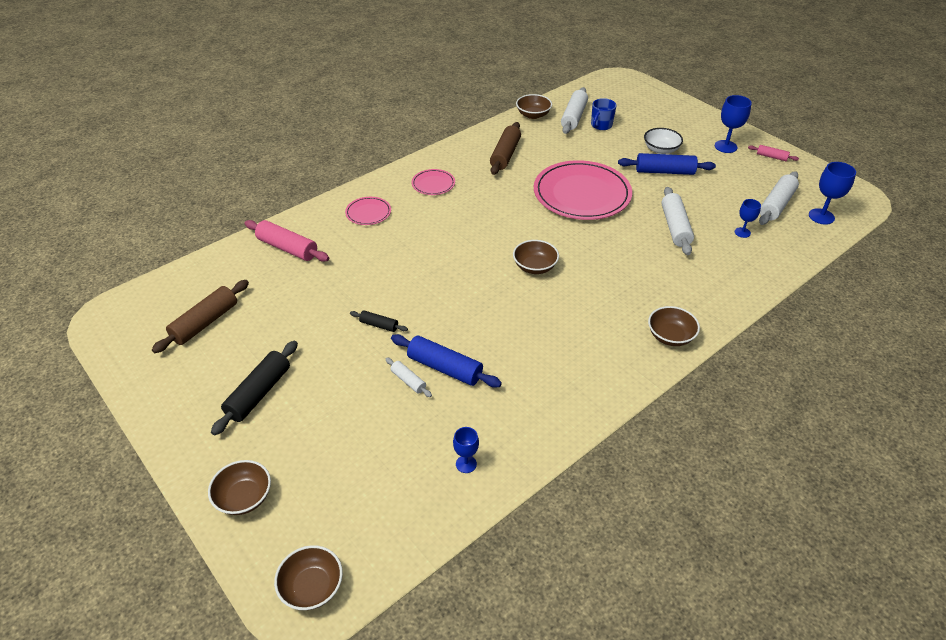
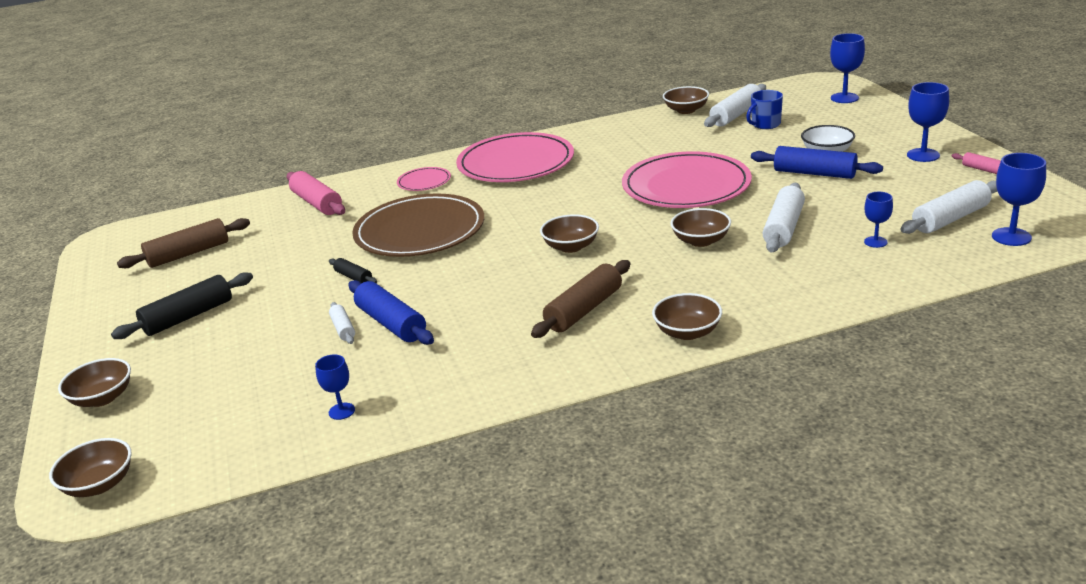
camera: 25 degrees right, 15 degrees down
(401, 267) = (420, 231): none -> brown plate
(433, 184) = (516, 163): pink plate -> pink plate, size x2.20
(505, 155) = (621, 144): brown rolling pin -> brown rolling pin (584, 310)
(626, 247) = (701, 241): none -> brown bowl
(641, 94) = (844, 98): none -> blue goblet

